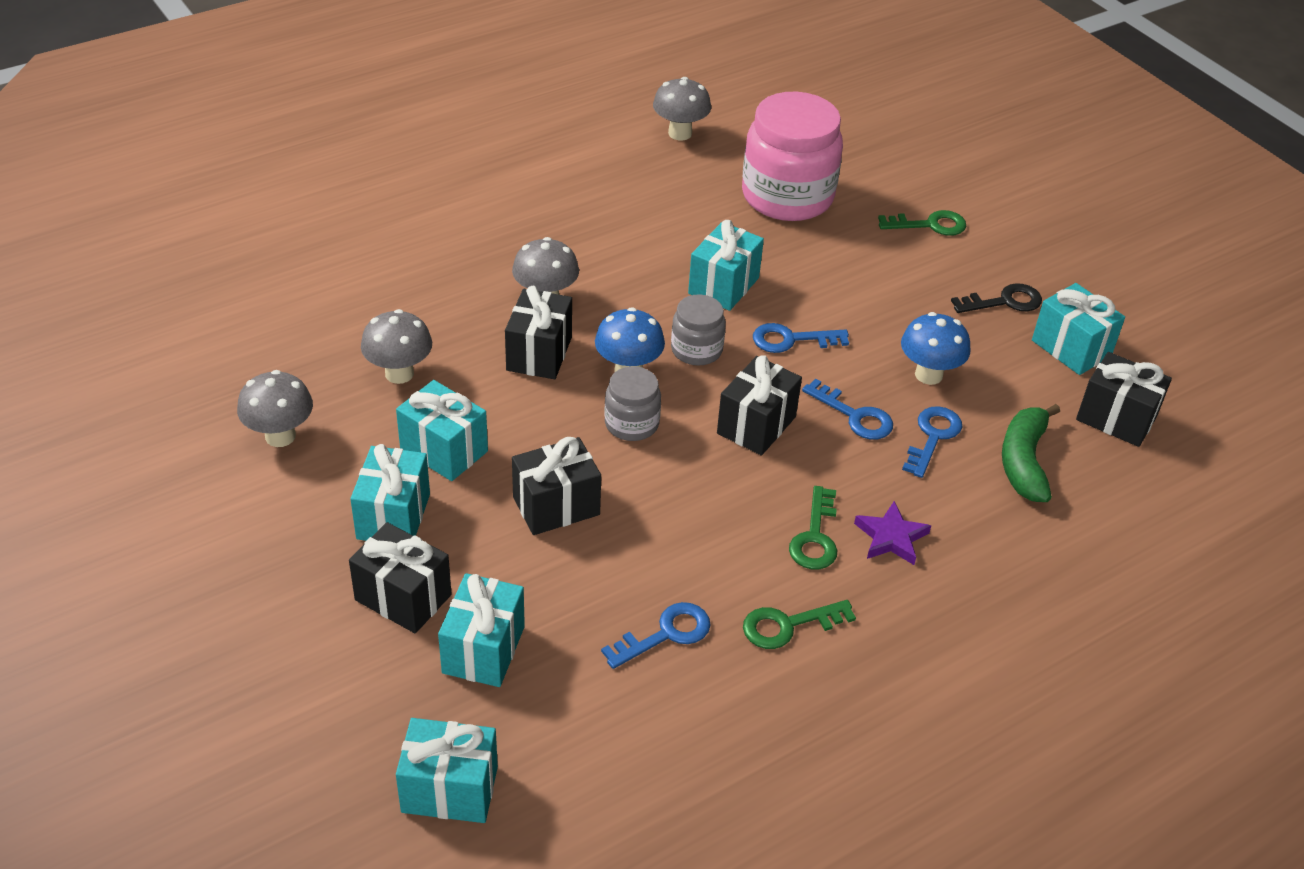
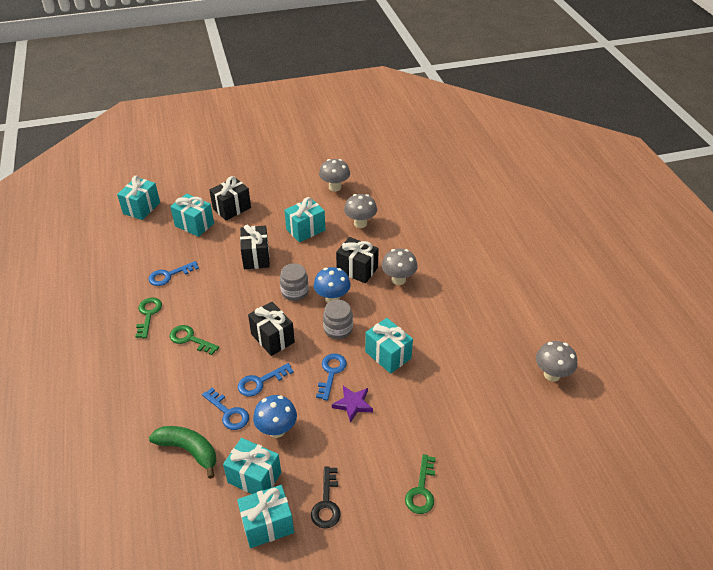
camera: 110 degrees right, 0 degrees up
(393, 516) = (275, 211): turquoise gift -> turquoise gift (254, 477)
(666, 634) = (169, 275): blue key -> blue key turned 75 degrees clockwise
(787, 196) = (470, 413): pink jar -> none
(891, 537) = (173, 368): purple star -> purple star (353, 404)
(1116, 418) = (196, 520): black gift -> none

